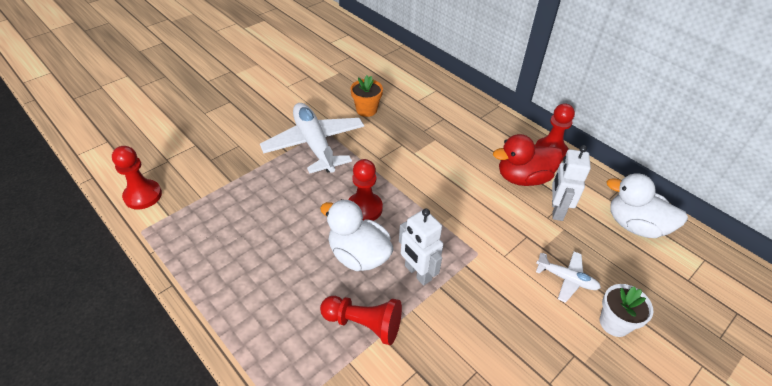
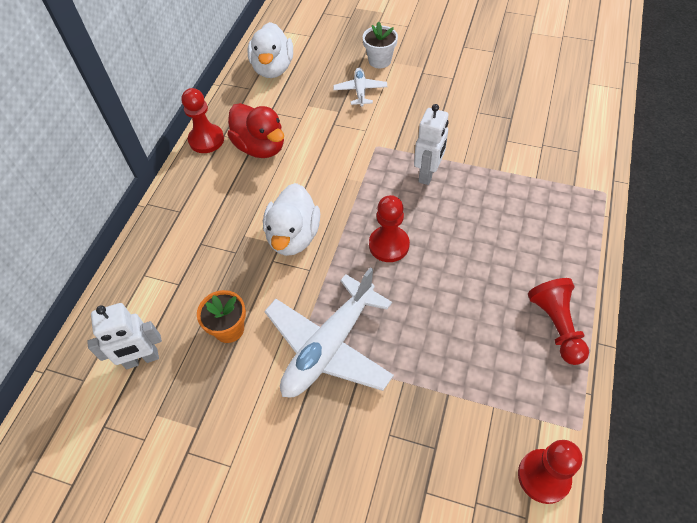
camera: 115 degrees left, 10 degrees up
(358, 255) = (444, 220): white duck -> white duck (293, 236)
(364, 324) = (501, 184): red pawn -> red pawn (556, 326)
(556, 210) = (288, 115): white robot -> white robot (142, 359)

